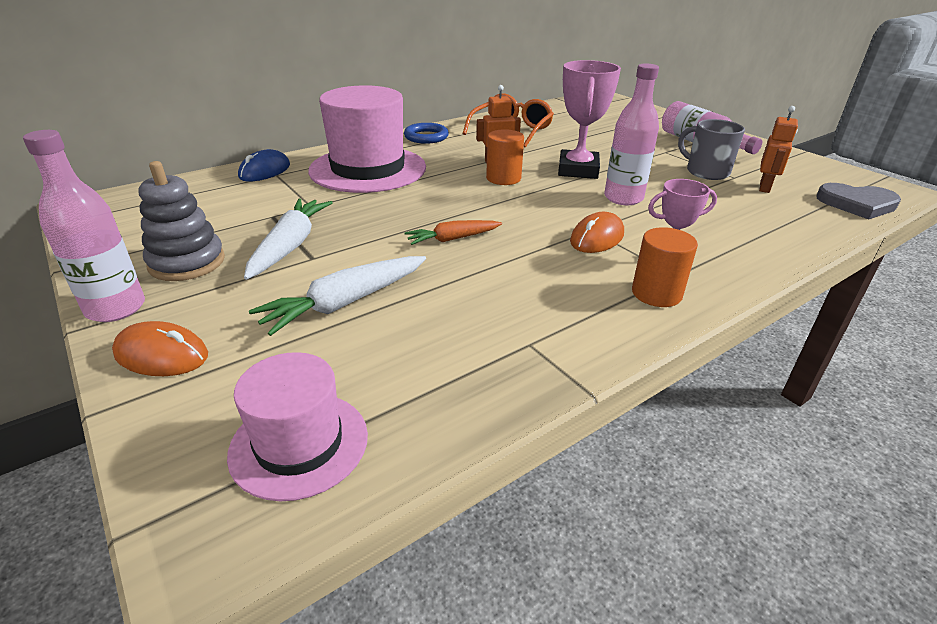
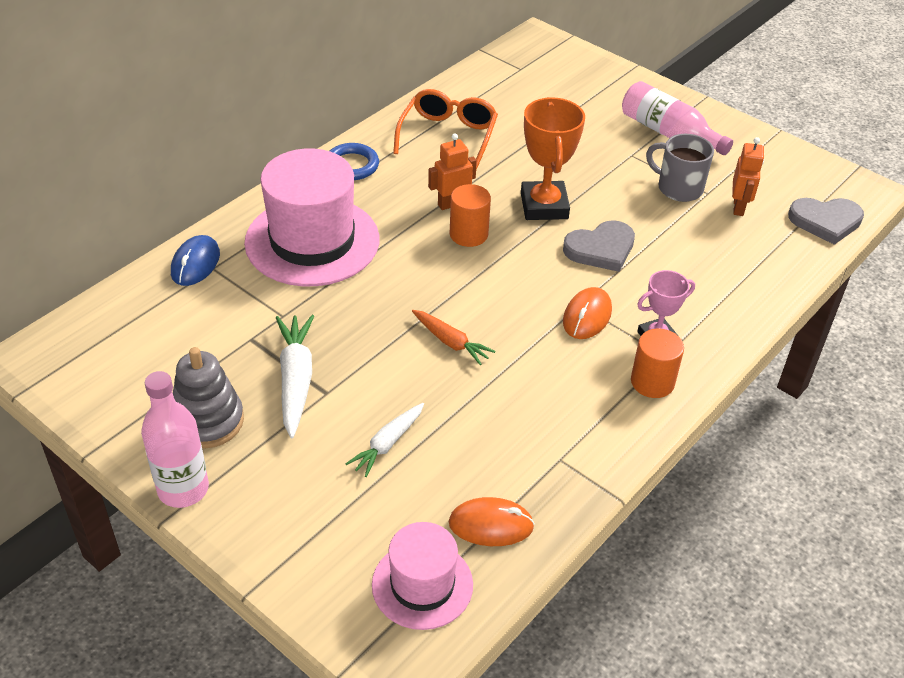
camera: 15 degrees left, 10 degrees up
(162, 354) = (263, 529): orange mouse -> orange mouse (491, 525)
(346, 303) = (388, 443): white carrot -> white carrot, size x0.64
(453, 239) = (450, 342): orange carrot -> orange carrot turned 105 degrees counterclockwise
(578, 170) = (544, 206): pink trophy -> orange trophy
(623, 198) = (601, 249): pink bottle -> grey heart

